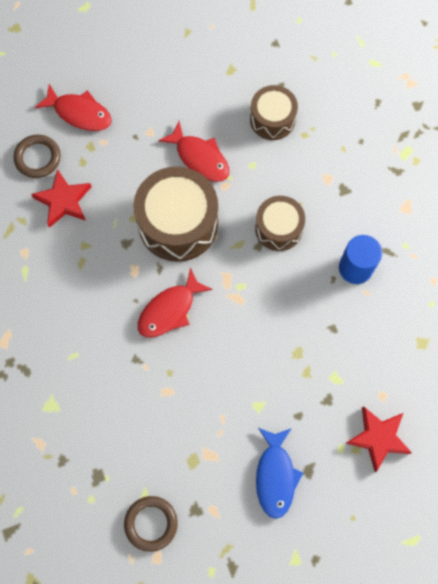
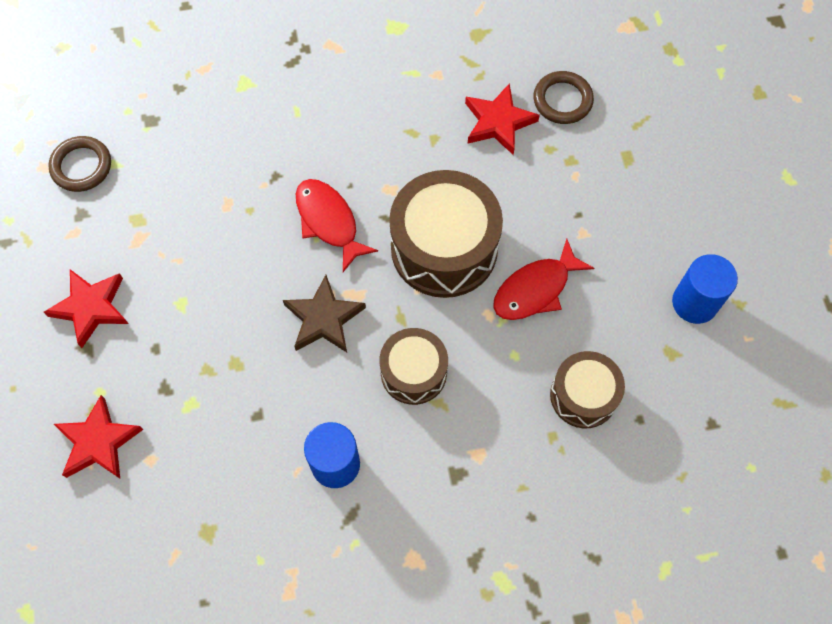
camera: 100 degrees right, 5 degrees down
(79, 113) = (621, 153): red fish -> none
(191, 58) = (694, 303): none -> blue cylinder
(250, 297) = (323, 318): none -> brown star
(275, 476) = (91, 308): blue fish -> red star

